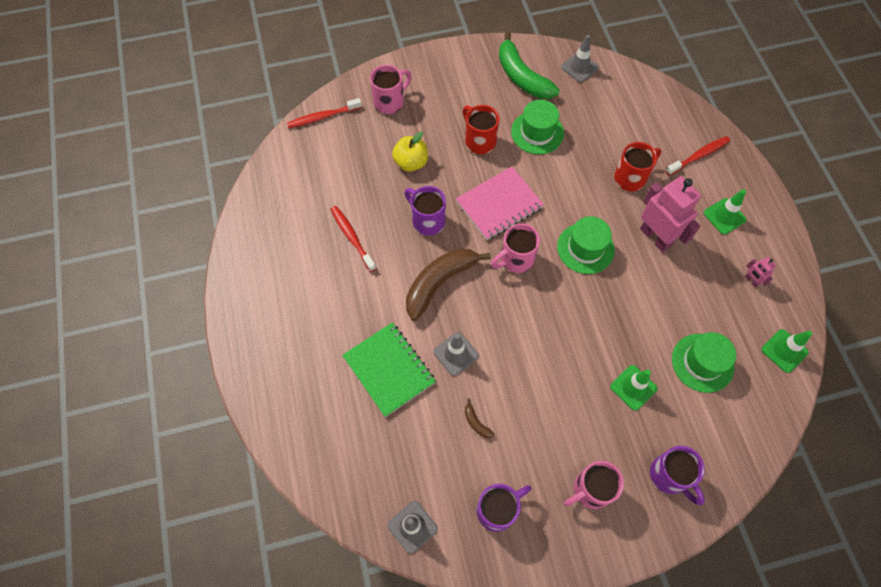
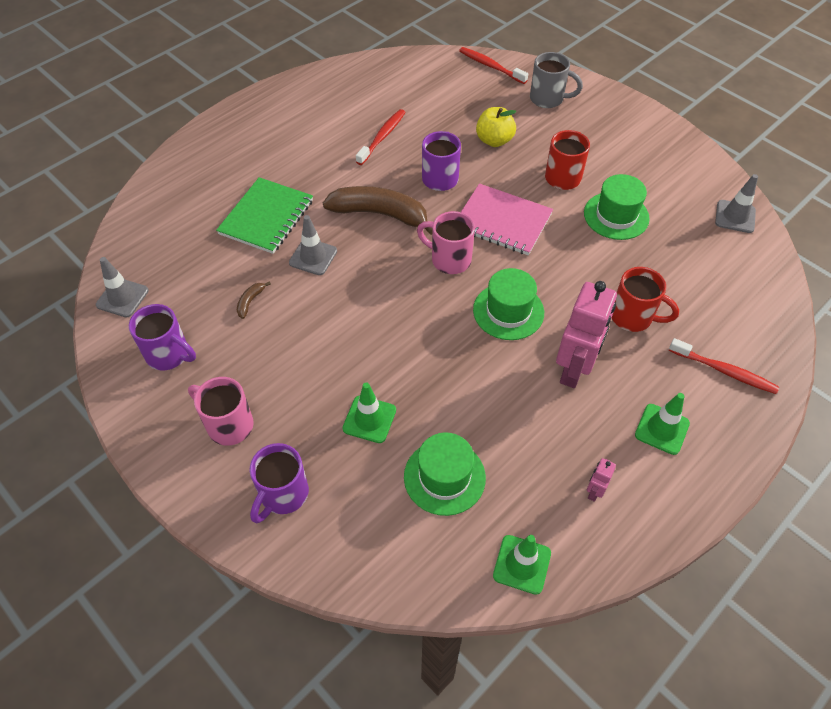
camera: 60 degrees right, 10 degrees down
(390, 102) = (548, 99): pink mug -> grey mug
(522, 77) = (673, 176): green banana -> none

